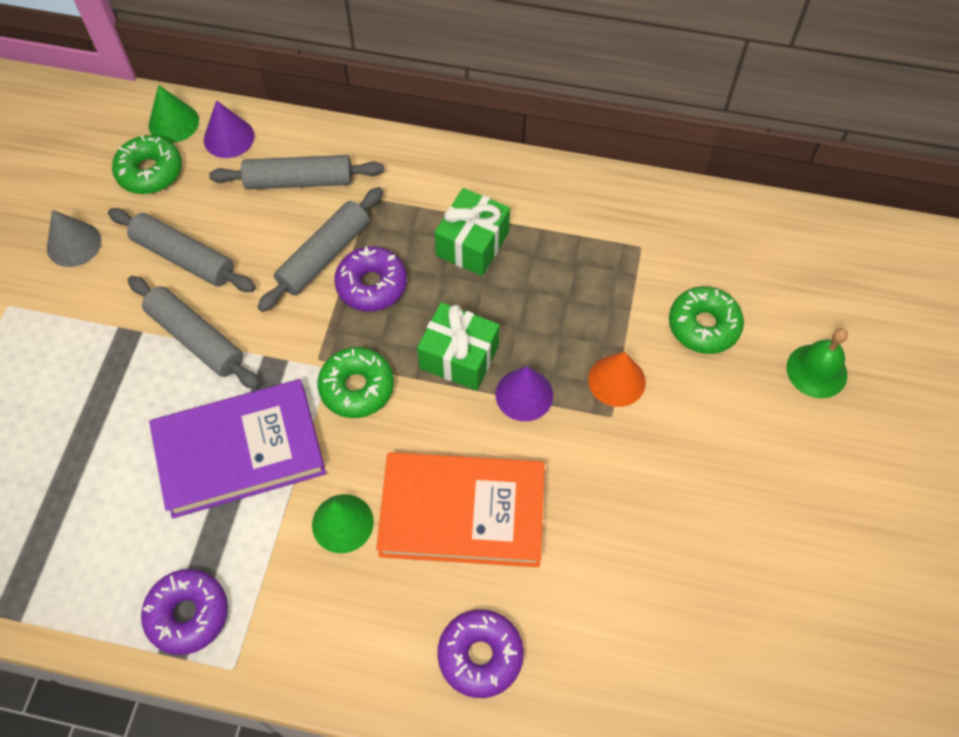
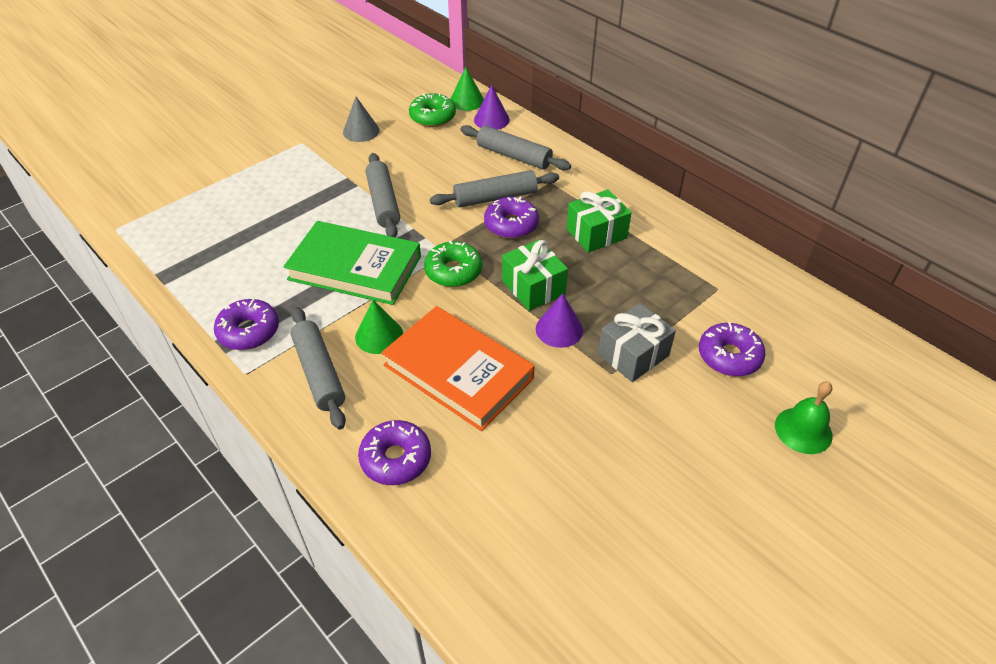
camera: 35 degrees right, 15 degrees down
(184, 258) = (413, 162): grey rolling pin -> grey rolling pin (319, 373)
(240, 451) = (355, 268): purple book -> green book
(616, 380) = (633, 355): orange cone -> grey gift
(703, 326) = (729, 356): green donut -> purple donut

